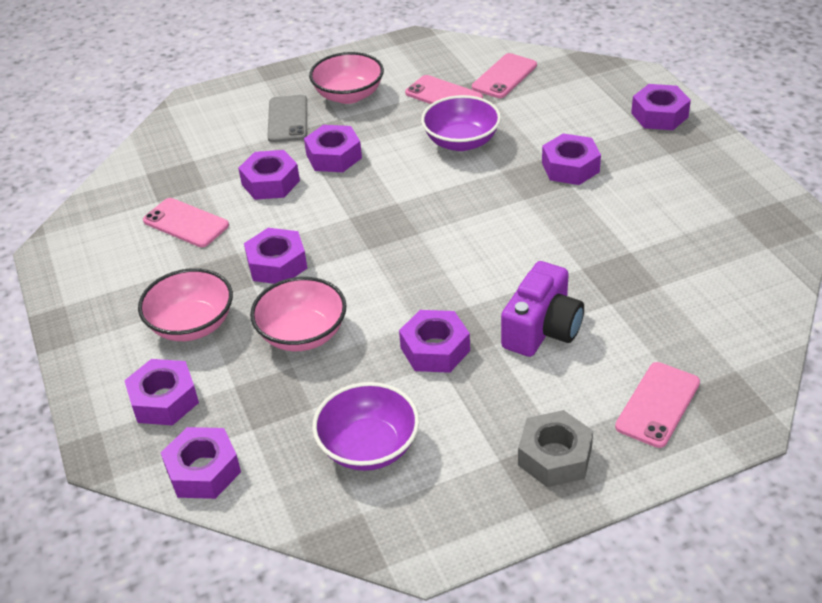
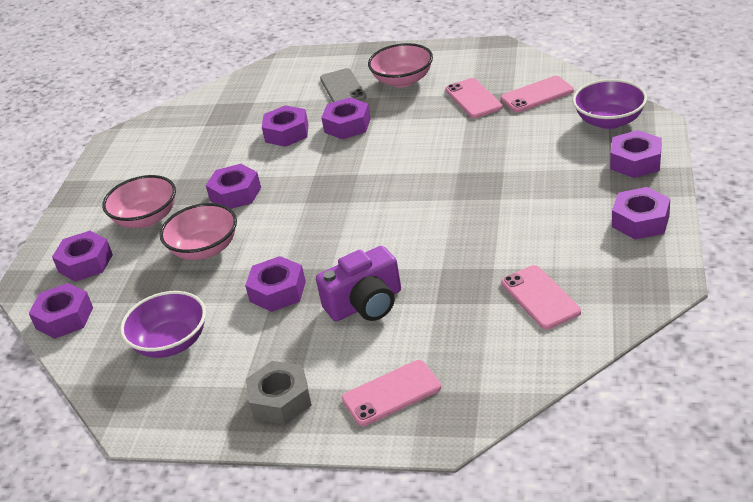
camera: 35 degrees right, 5 degrees down
(186, 223) = (207, 146): pink phone -> pink phone (540, 297)
(287, 119) = (343, 88): grey phone -> grey phone turned 45 degrees counterclockwise
(461, 142) = (450, 140): purple bowl -> purple bowl (609, 121)
(570, 167) = (514, 184): purple nut -> purple nut (640, 221)

